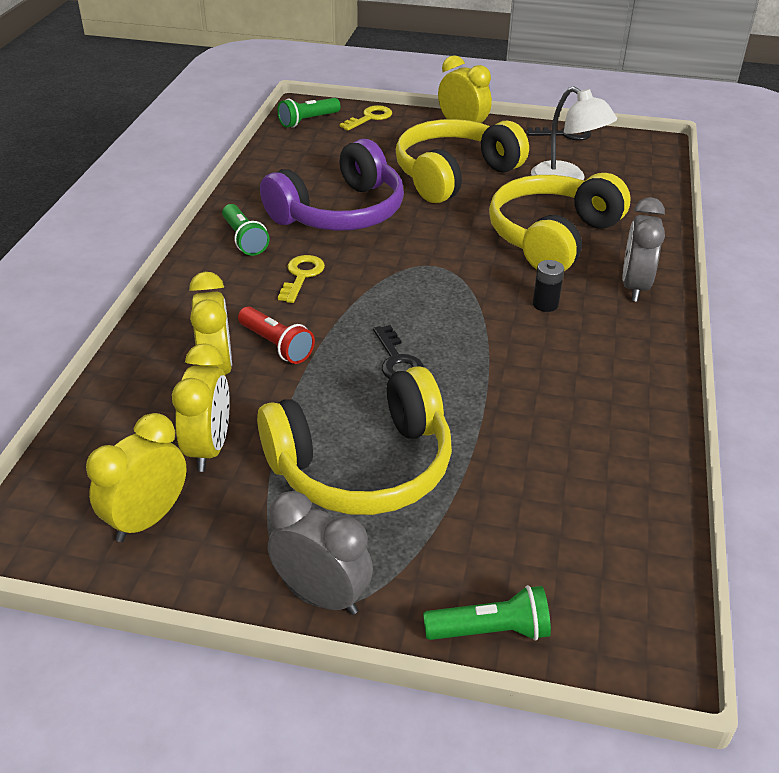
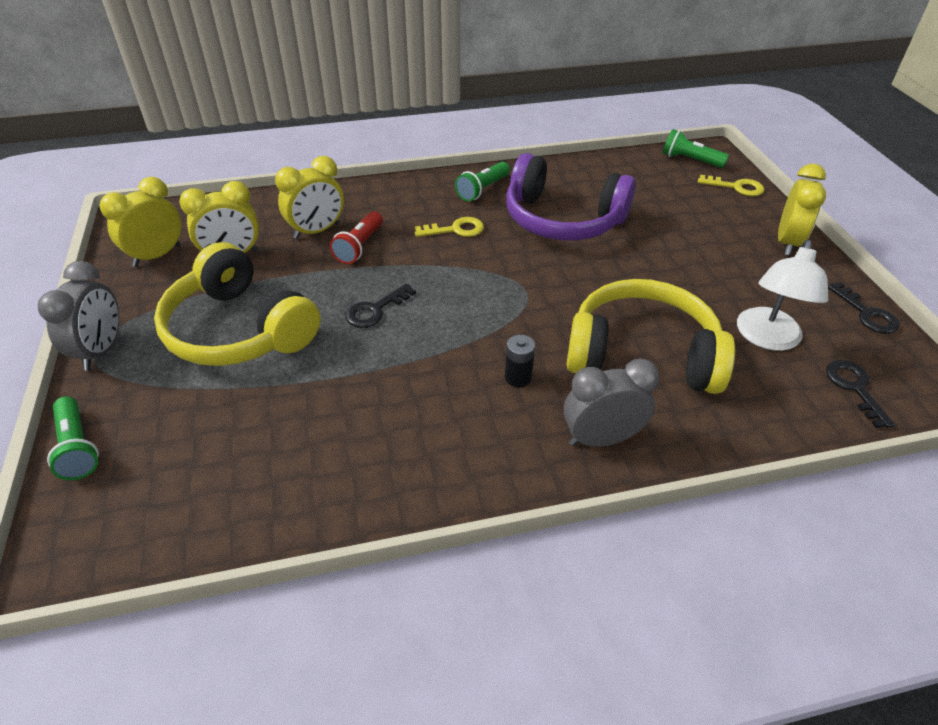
camera: 65 degrees right, 5 degrees up
(147, 519) = (157, 256): yellow clock -> yellow clock turned 60 degrees counterclockwise
(454, 175) = (691, 261): yellow headphones -> none
(634, 170) = (854, 388): none -> black key

